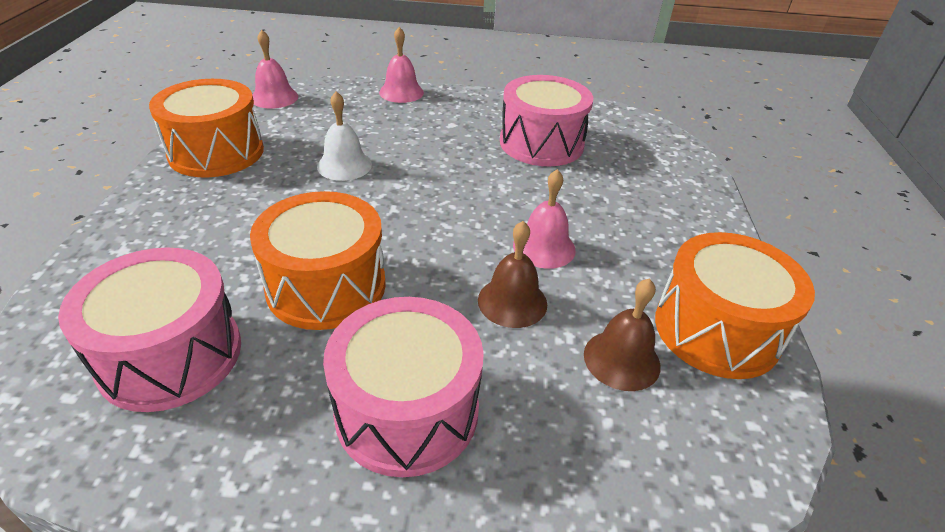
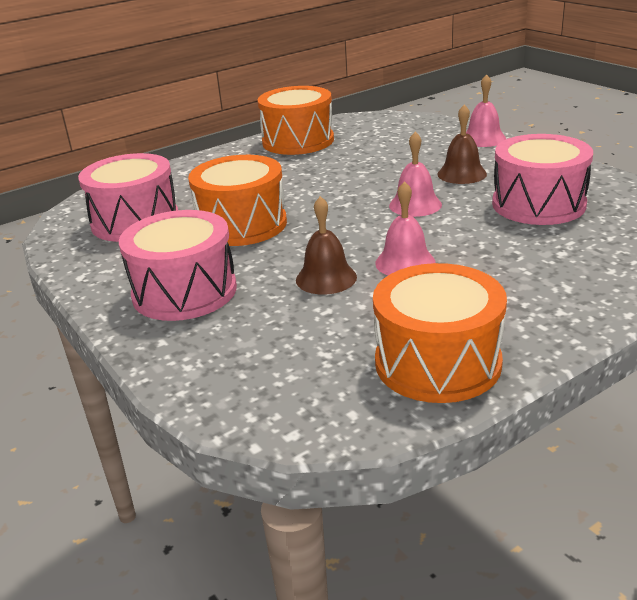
camera: 55 degrees right, 10 degrees down
(274, 97) = (383, 120): pink bell -> pink bell (415, 205)
(344, 165) = (359, 170): white bell -> none
(621, 359) = (335, 337): brown bell -> brown bell (462, 174)

